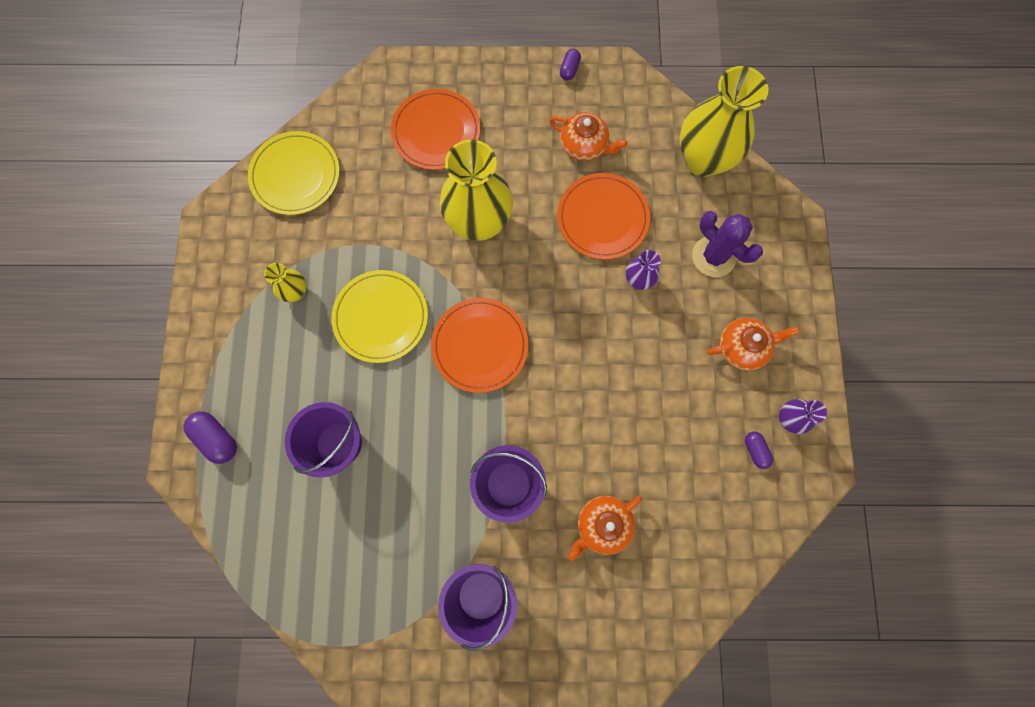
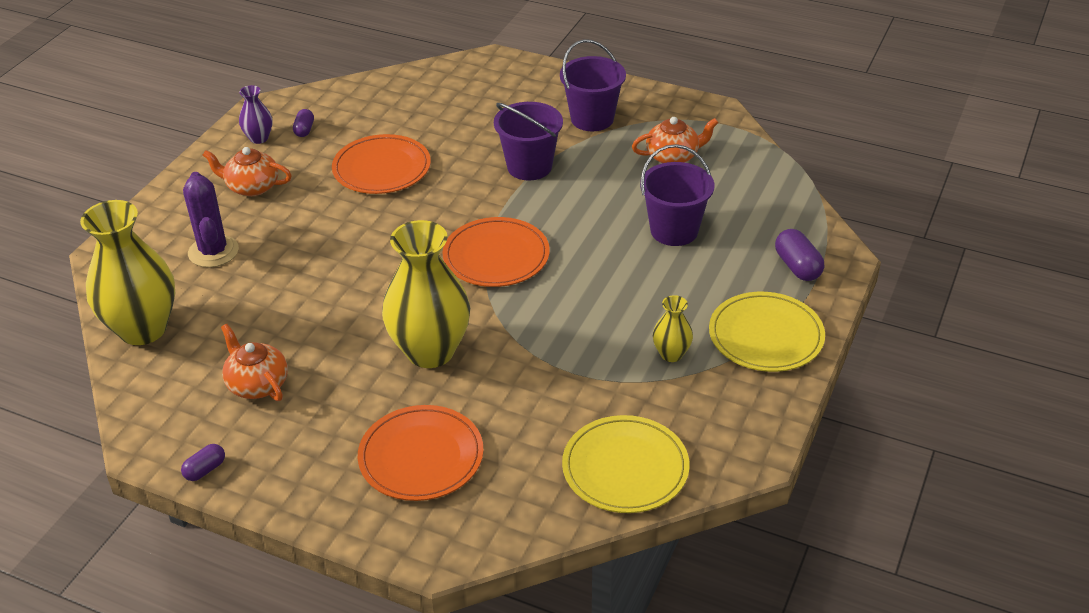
camera: 155 degrees left, 35 degrees down
(381, 317) = (586, 306): yellow plate -> yellow plate (766, 336)
(602, 218) = (294, 314): orange plate -> orange plate (382, 168)
(602, 525) = (466, 126): orange teapot -> orange teapot (673, 156)
(638, 280) = (302, 257): purple vase -> none

